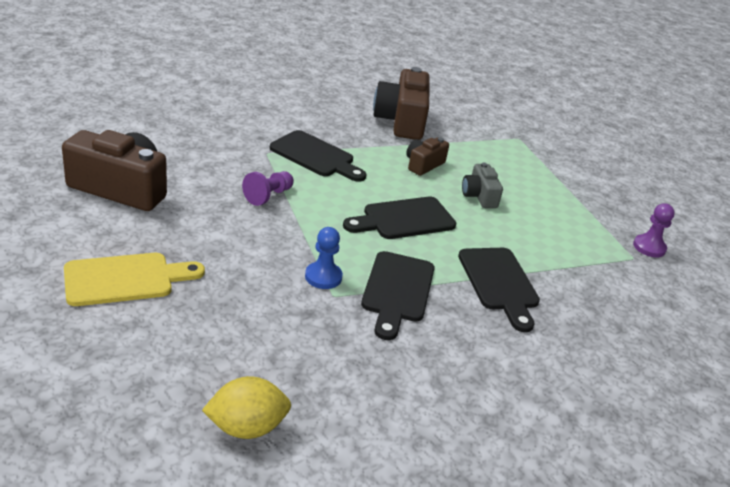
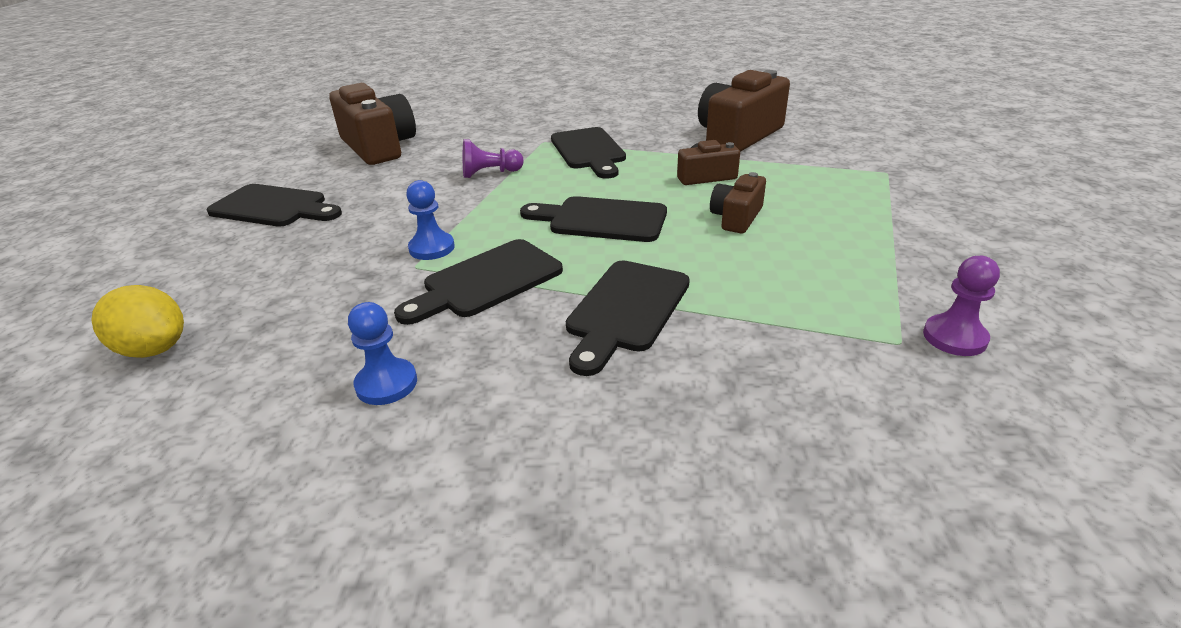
camera: 45 degrees right, 0 degrees up
(125, 279) = (273, 207): yellow cutting board -> black cutting board
(438, 380) = (386, 384): none -> blue pawn
(479, 196) = (736, 217): grey camera -> brown camera

